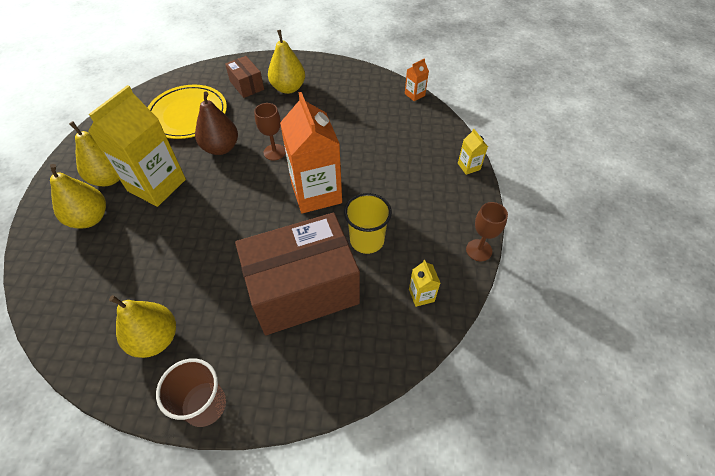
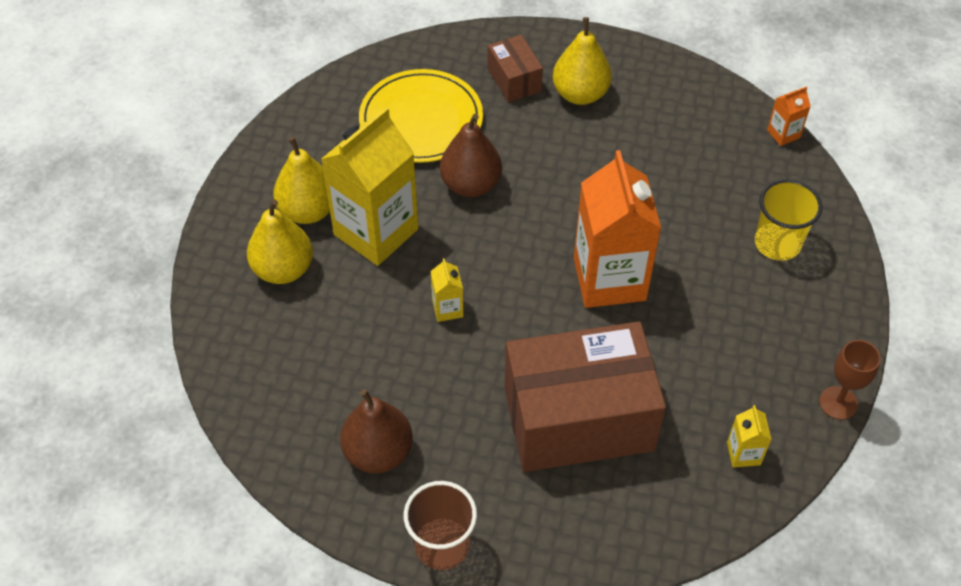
camera: 10 degrees right, 0 degrees up
(155, 338) = (378, 452): yellow pear -> brown pear
(274, 152) = (551, 203): brown goblet -> none
(367, 240) = (676, 363): yellow cup -> yellow cup (777, 243)
(468, 166) = (848, 271): yellow carton -> yellow carton (447, 309)

